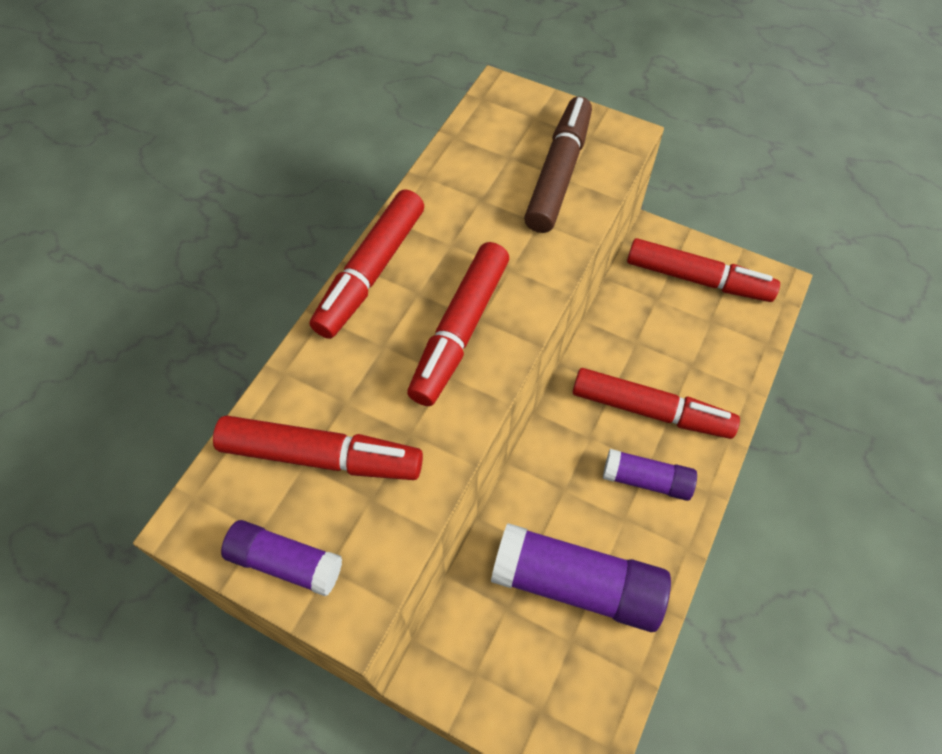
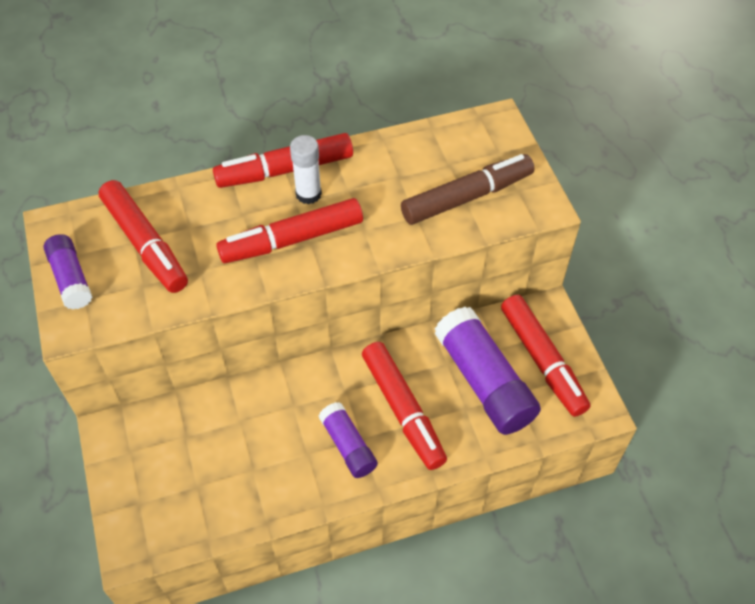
camera: 45 degrees right, 5 degrees down
(421, 277) = (308, 194): none -> white glue stick
(576, 584) = (236, 460): purple glue stick -> purple glue stick (484, 381)

